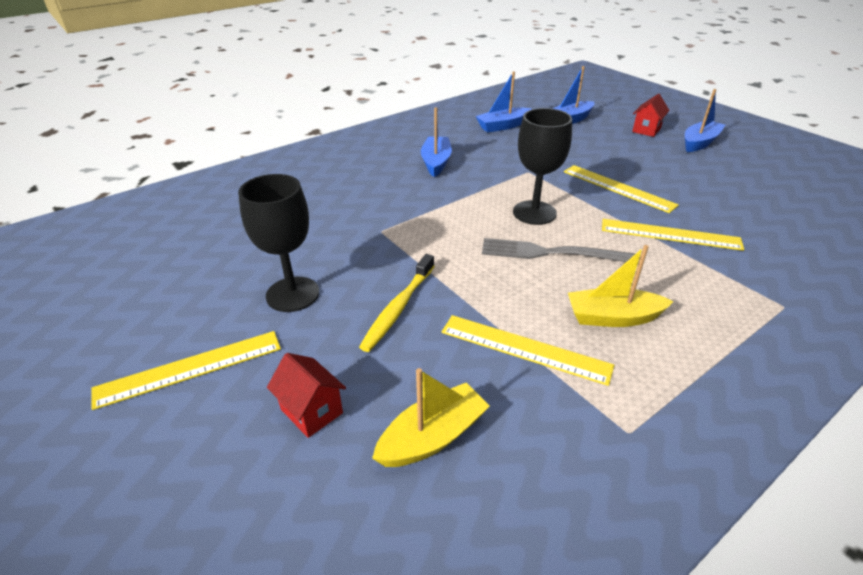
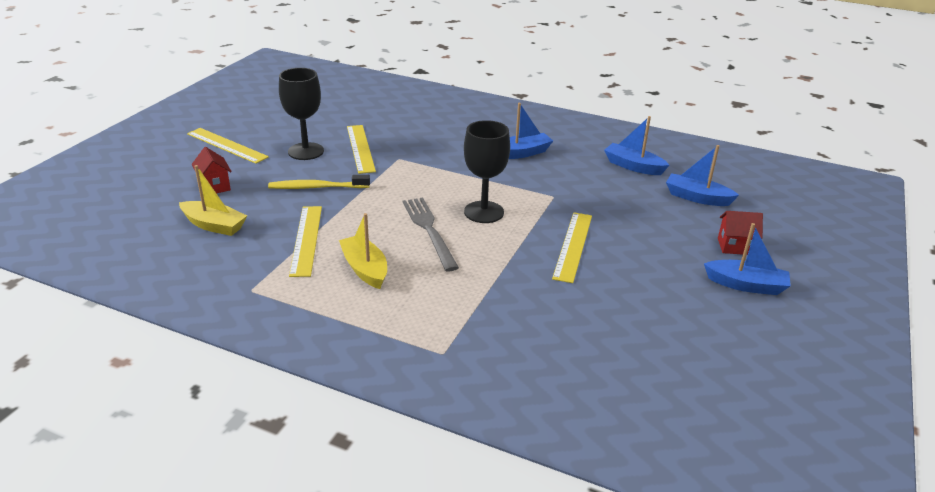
camera: 60 degrees right, 5 degrees down
(311, 411) = (214, 186): red house -> red house turned 45 degrees counterclockwise
(670, 234) = (511, 283): yellow ruler -> yellow ruler (360, 148)

